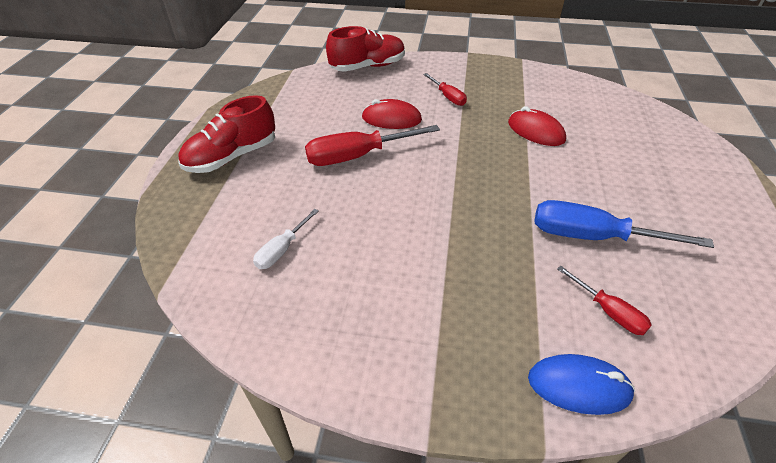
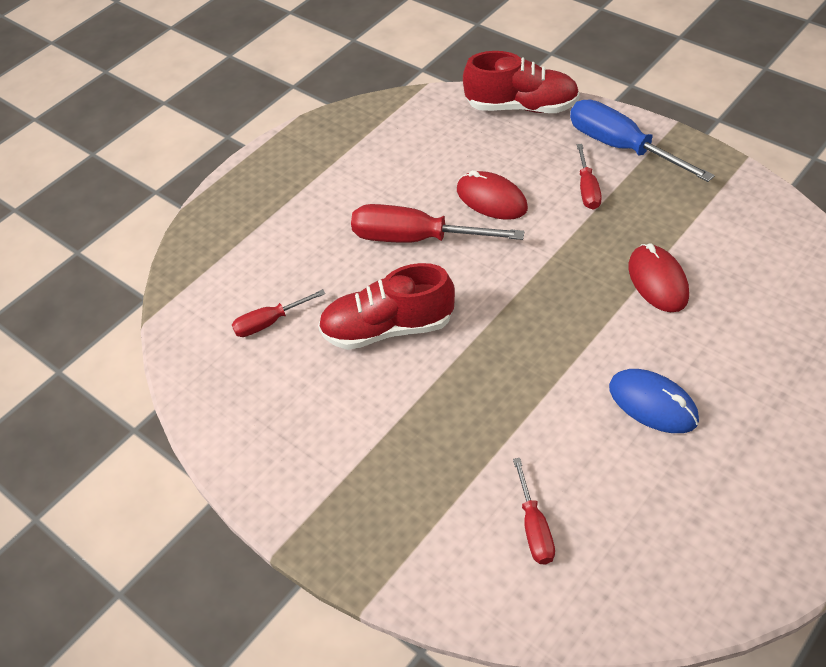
camera: 35 degrees right, 5 degrees up
(232, 157) = (287, 192): red shoe -> red shoe (388, 328)
(281, 250) = (269, 323): white screwdriver -> red screwdriver
(579, 386) = (438, 577): blue mouse -> blue mouse (653, 404)
(591, 236) = (596, 442): blue screwdriver -> blue screwdriver (620, 146)

